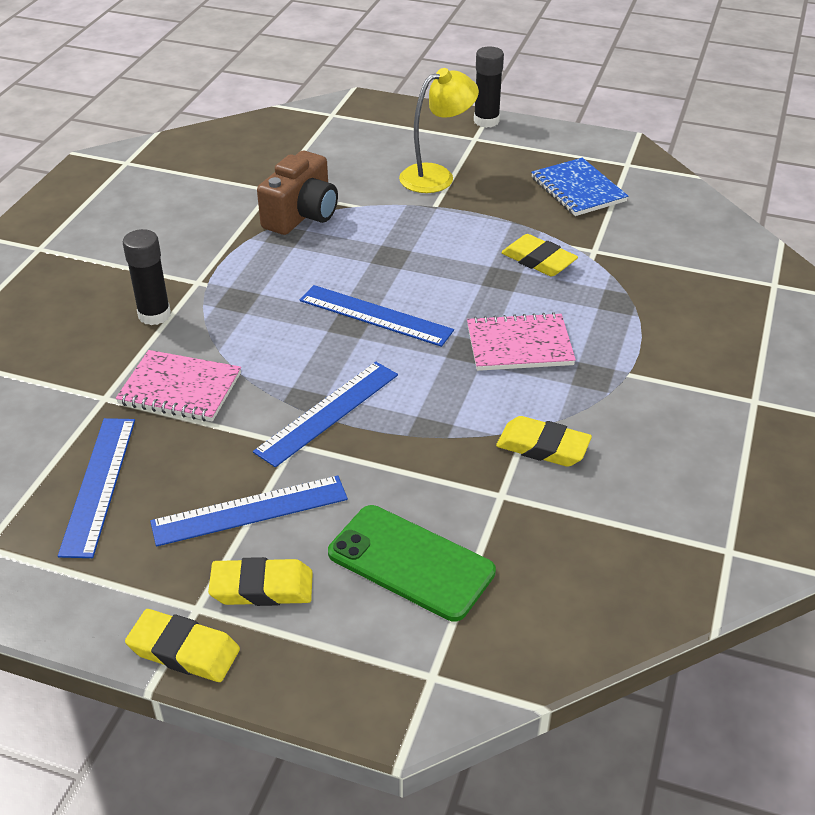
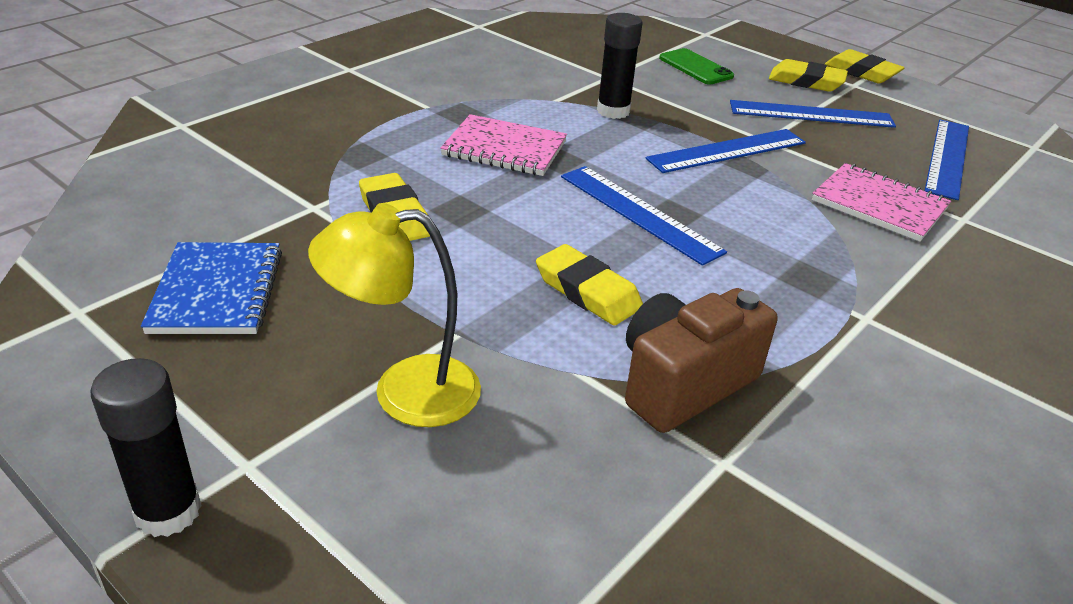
camera: 160 degrees left, 5 degrees down
(154, 315) = (923, 289): black glue stick -> black glue stick (613, 111)
(411, 562) = (695, 67): green phone -> green phone, size x0.65
(543, 447) = (552, 88): yellow eraser -> yellow eraser (588, 291)

